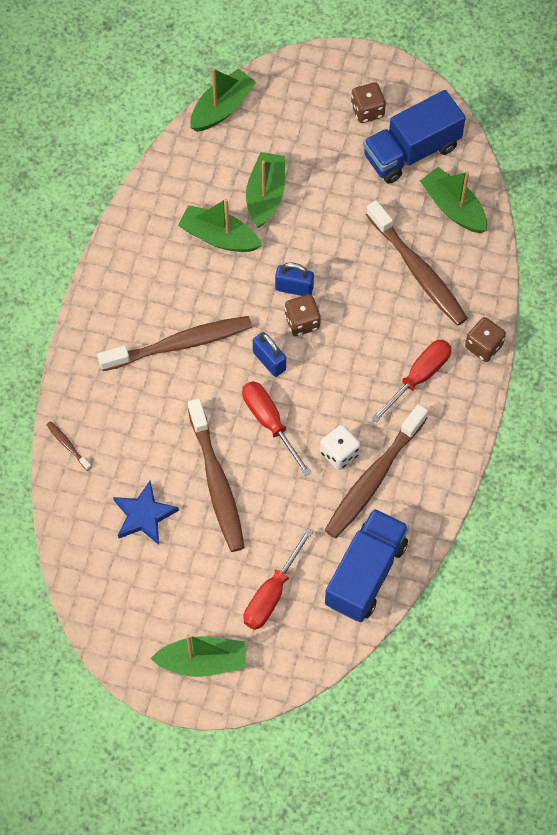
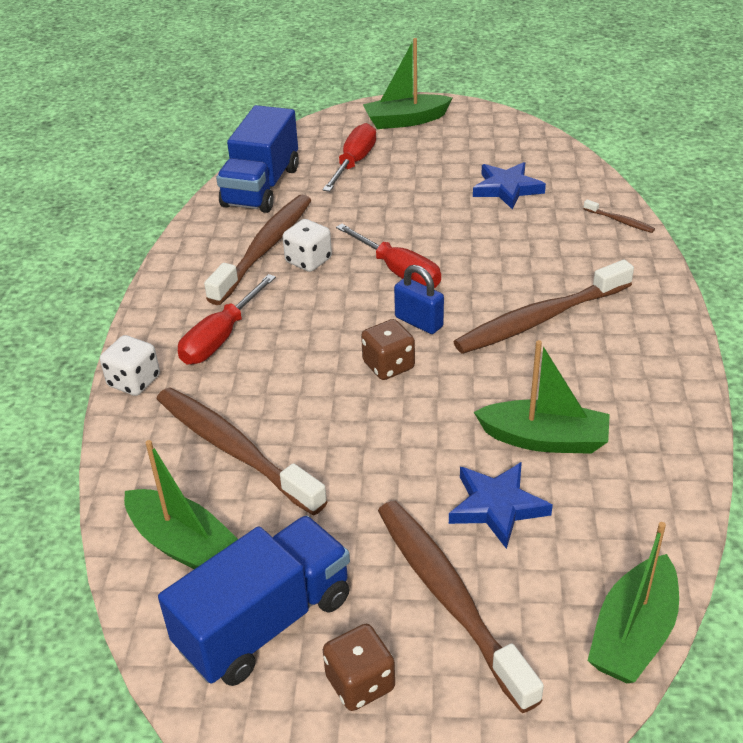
camera: 170 degrees right, 25 degrees down
(216, 483) = (440, 220): brown toothbrush -> brown toothbrush (449, 597)
(265, 195) = (497, 506): green boat -> blue star
(294, 288) = (411, 399): blue padlock -> none
(483, 346) = (134, 381): brown dice -> white dice

